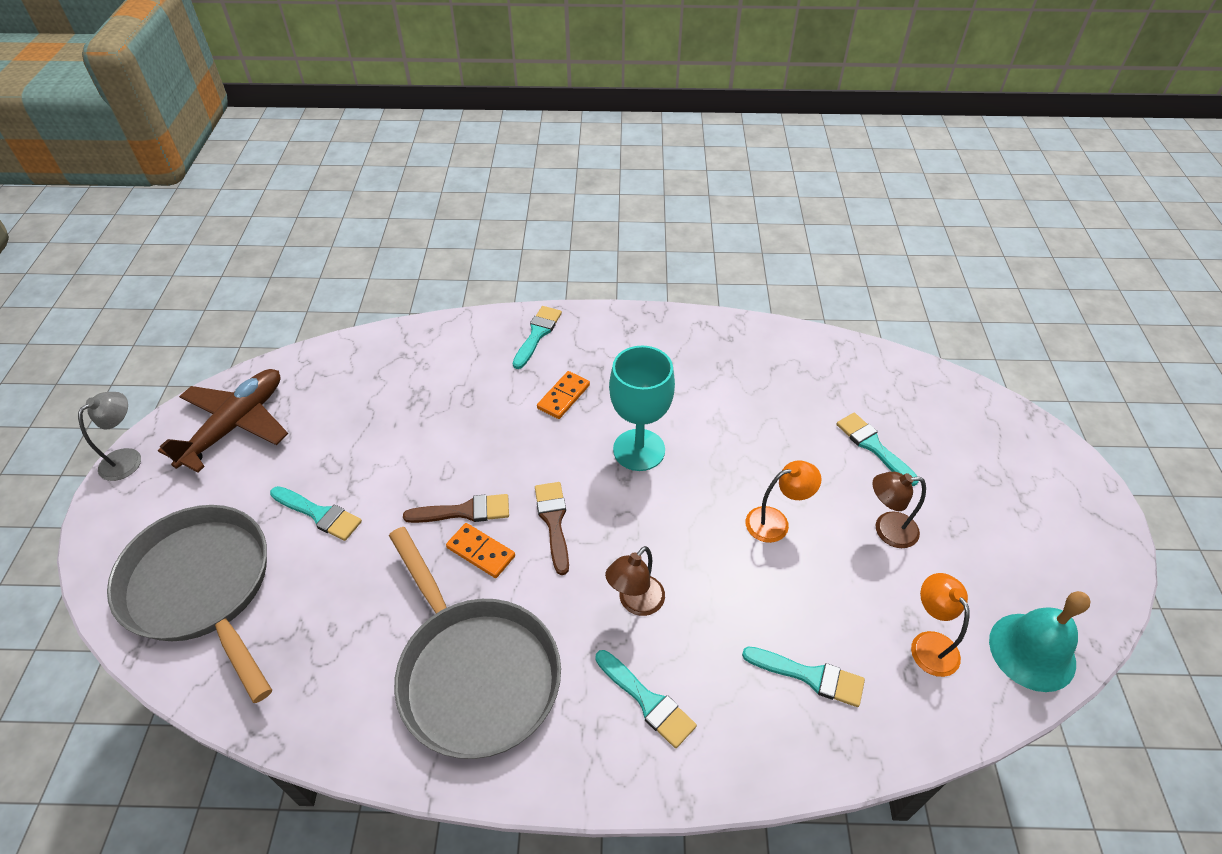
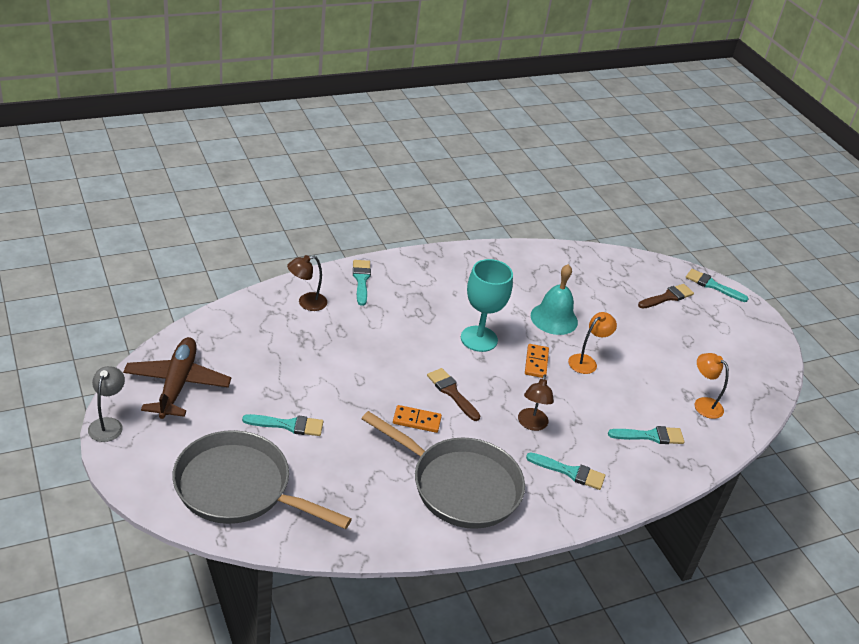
camera: 30 degrees left, 10 degrees down
(464, 511) = (389, 400): brown brush -> brown brush (667, 297)
(563, 397) = (407, 317): orange domino -> orange domino (536, 362)
(873, 446) = (619, 307): turquoise brush -> turquoise brush (712, 285)
(887, 530) = (651, 351): brown lamp -> brown lamp (306, 303)
(1032, 651) = (755, 394): turquoise bell -> turquoise bell (554, 318)

